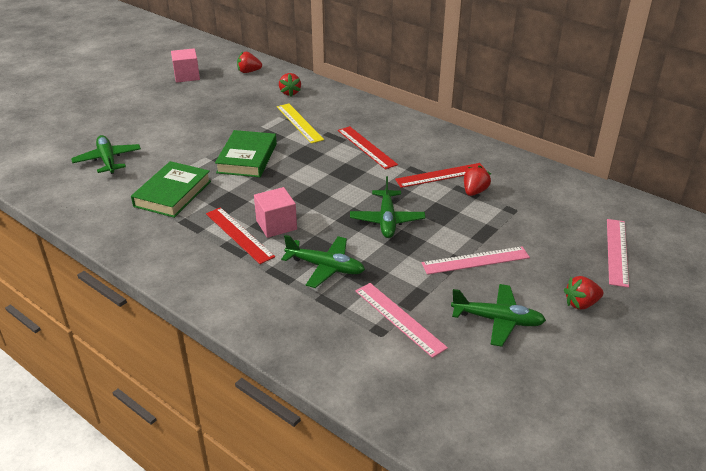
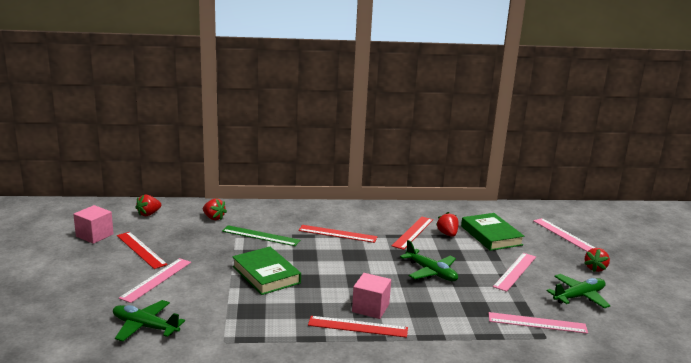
camera: 45 degrees left, 15 degrees down
(169, 128) = (156, 280): none -> pink ruler
(173, 193) = (254, 324): green book -> green book (491, 235)
(197, 100) = (141, 250): none -> red ruler
(299, 123) = (260, 236): yellow ruler -> green ruler
(325, 267) = (448, 317): green plane -> none

